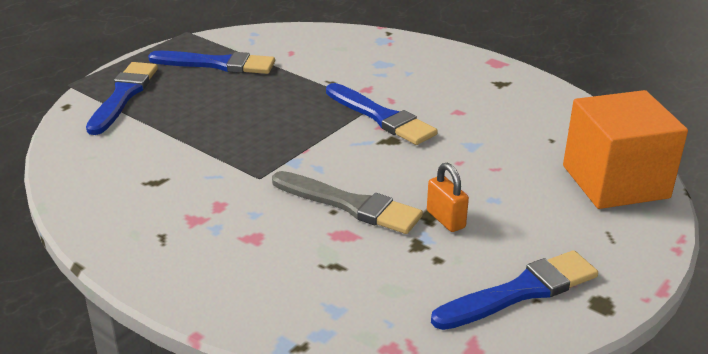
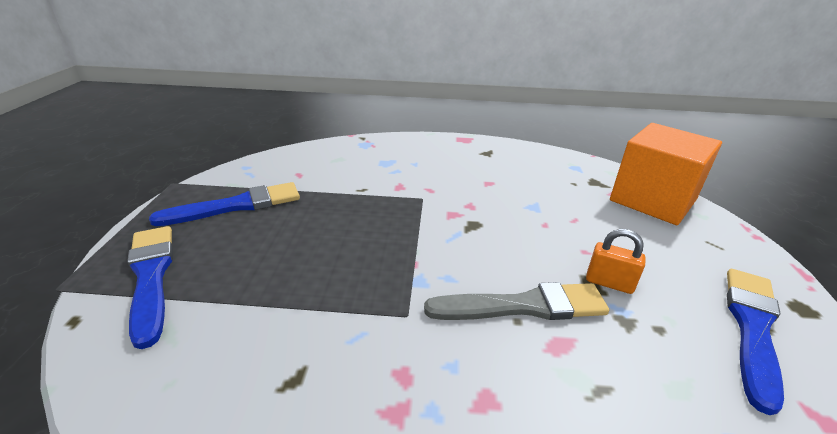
camera: 35 degrees left, 0 degrees up
(381, 117) = (441, 207): blue brush -> none

